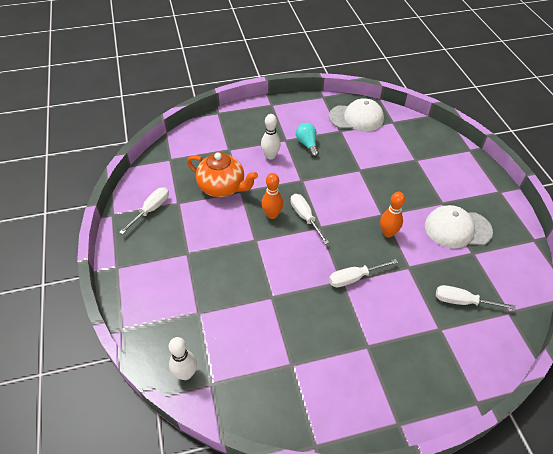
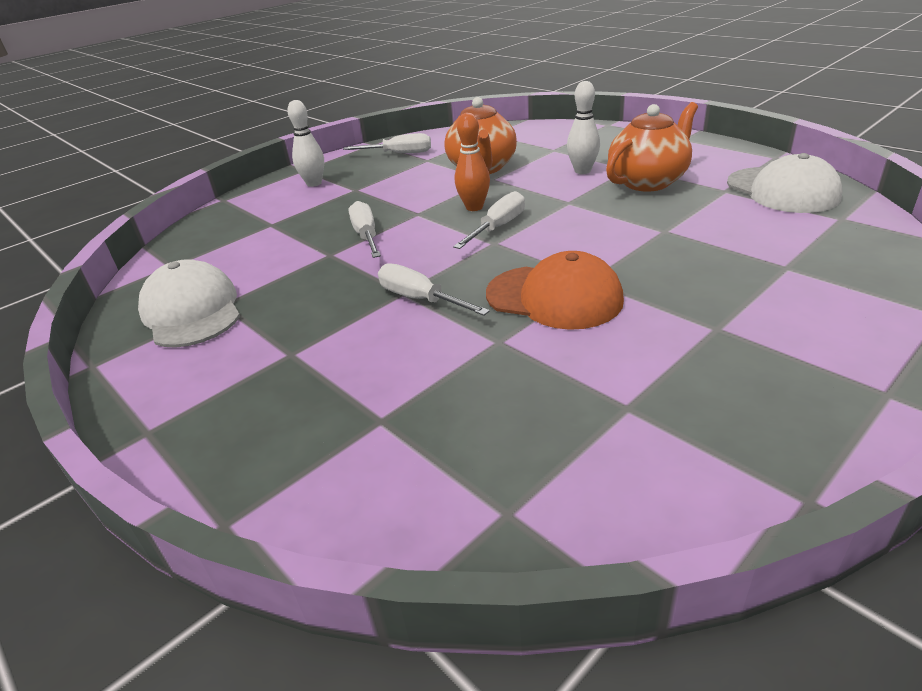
camera: 65 degrees right, 15 degrees down
(186, 374) = (179, 247): white bowling pin -> white bowling pin (314, 183)
(307, 144) = (648, 181): turquoise light bulb -> orange teapot
(388, 233) = (554, 297): orange bowling pin -> orange cap
(457, 229) = (670, 366): white cap -> white cap (192, 311)
(462, 301) = (474, 430): white screwdriver -> white screwdriver (366, 236)

